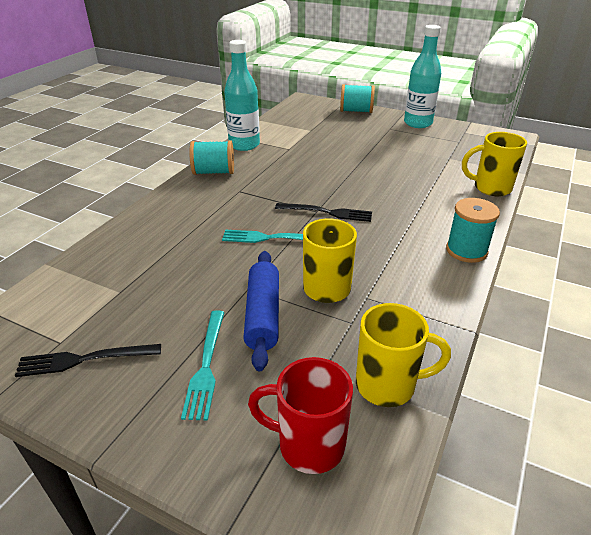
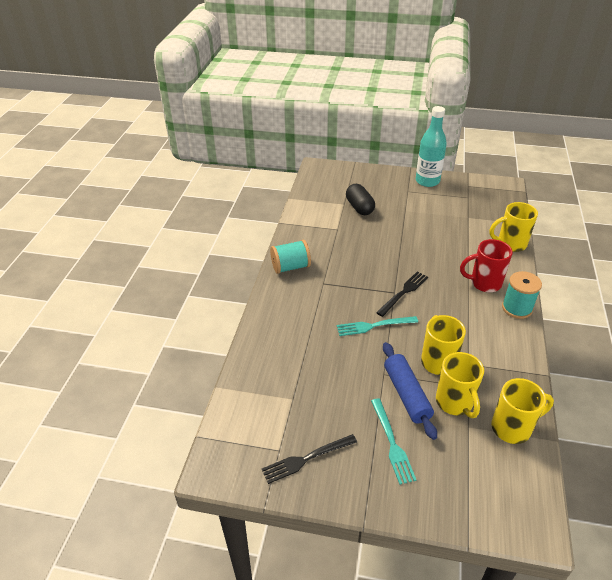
camera: 15 degrees left, 5 degrees up
(244, 145) = (298, 231): turquoise bottle -> none
(308, 445) = (485, 480): red mug -> red mug (484, 283)
(322, 337) = (455, 403): none -> yellow mug
(326, 135) = (359, 207): none -> black capsule
(328, 212) = (404, 292): black fork -> black fork turned 45 degrees counterclockwise
(356, 111) = (370, 174): turquoise spool -> none

